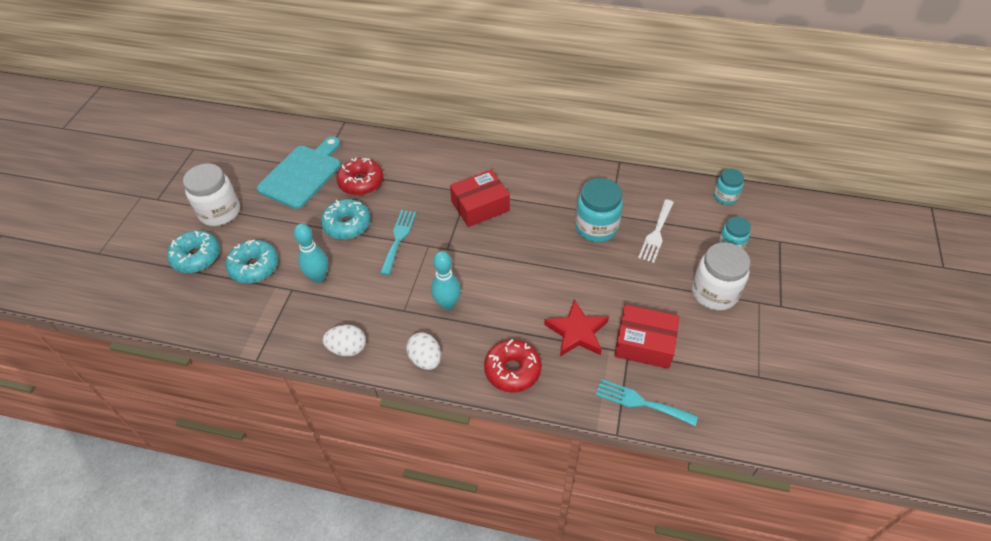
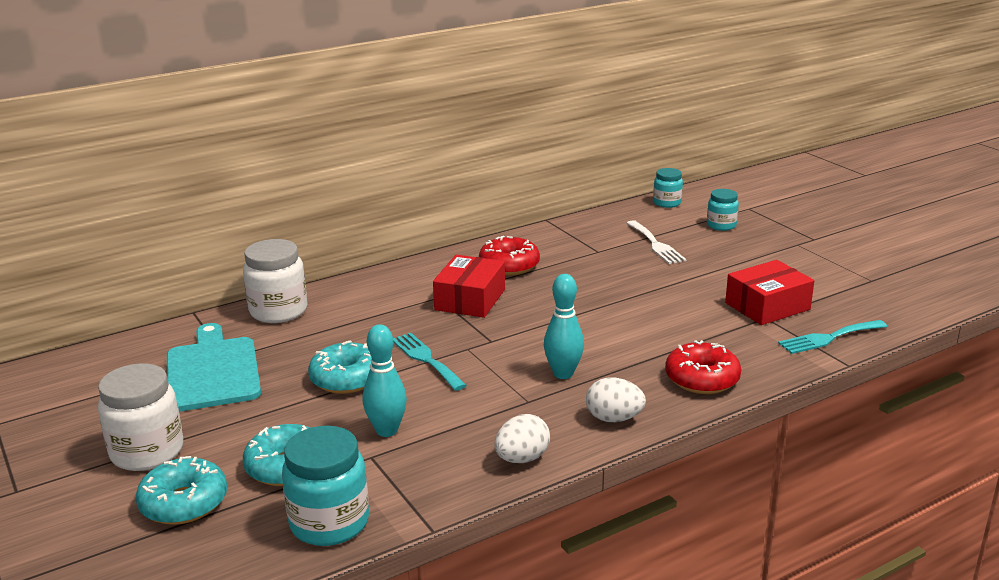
camera: 45 degrees left, 25 degrees down
(361, 182) = (303, 343): red donut -> red donut (509, 266)
(577, 332) = (706, 328): red star -> none
(596, 227) = (602, 263): turquoise jar -> turquoise jar (329, 523)
(714, 293) = (760, 254): white jar -> white jar (278, 311)

